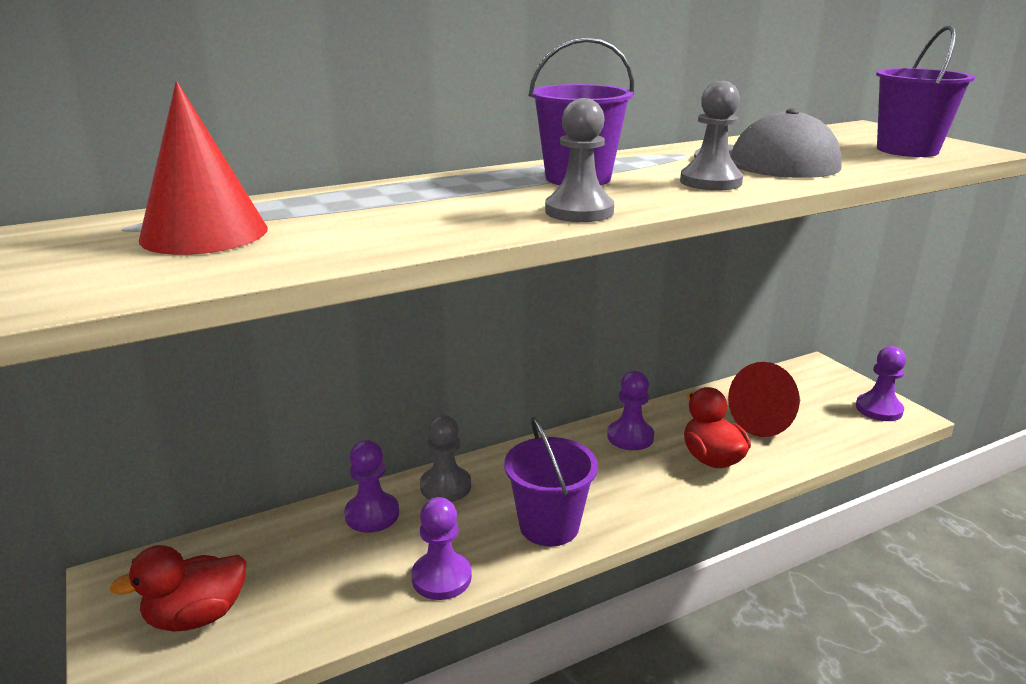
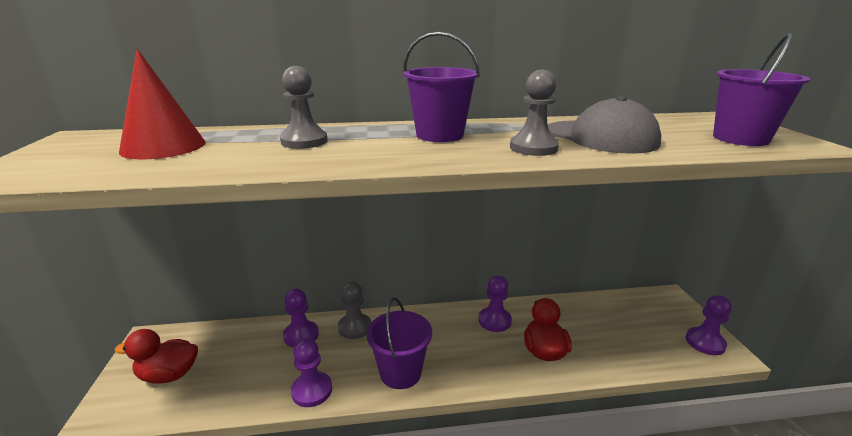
camera: 20 degrees right, 0 degrees up
(579, 211) = (403, 159): grey pawn -> grey pawn (304, 141)
(769, 420) = (606, 331): red cone -> none

